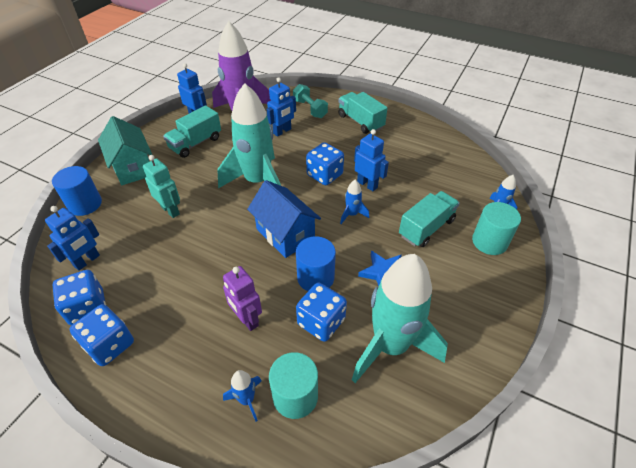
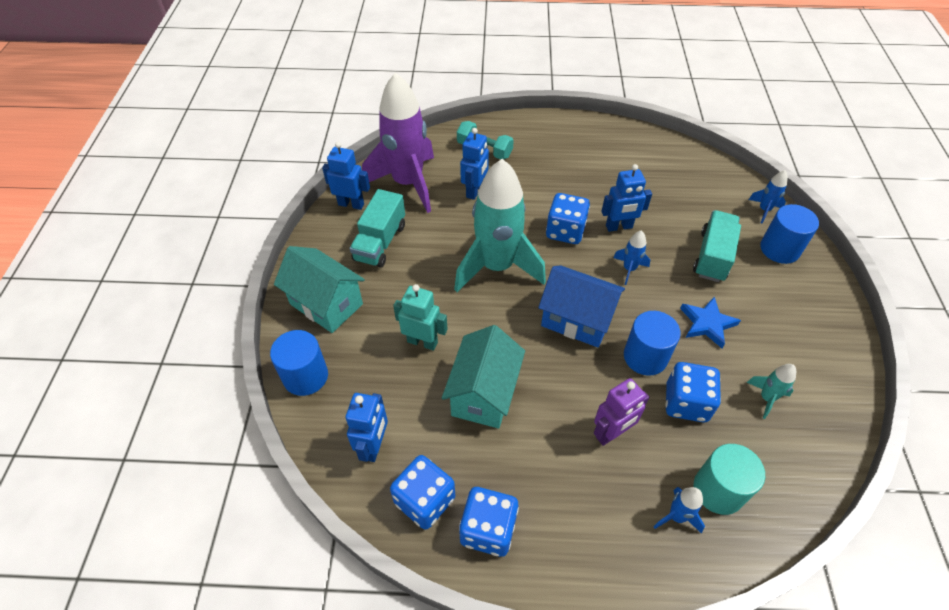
camera: 25 degrees left, 5 degrees up
(182, 257) = (484, 394): none -> turquoise house
(247, 319) = (611, 433): purple robot -> purple robot turned 60 degrees counterclockwise
(360, 122) = (555, 149): turquoise truck -> none
(367, 184) = (619, 227): blue robot -> blue robot turned 150 degrees clockwise
(390, 346) = (766, 398): turquoise rocket -> turquoise rocket, size x0.41
(489, 242) = (779, 249): turquoise cylinder -> blue cylinder

